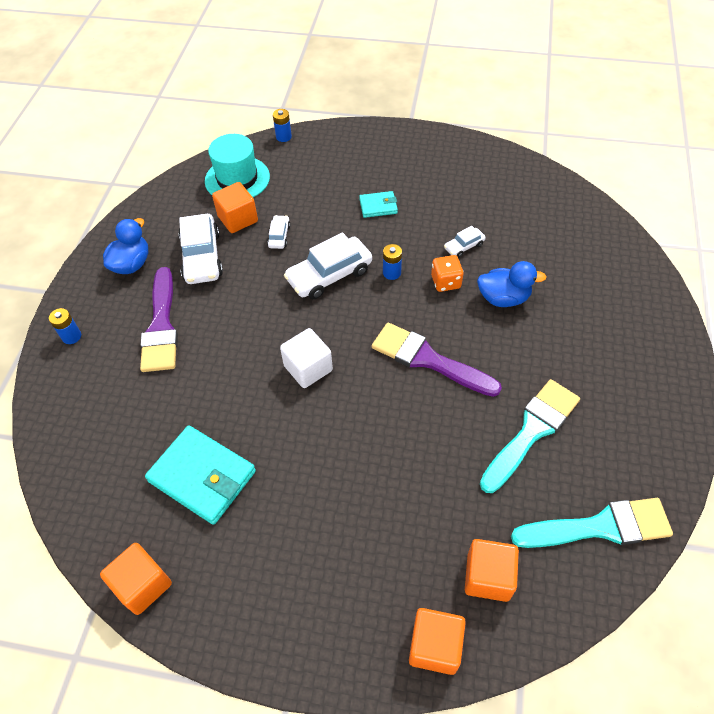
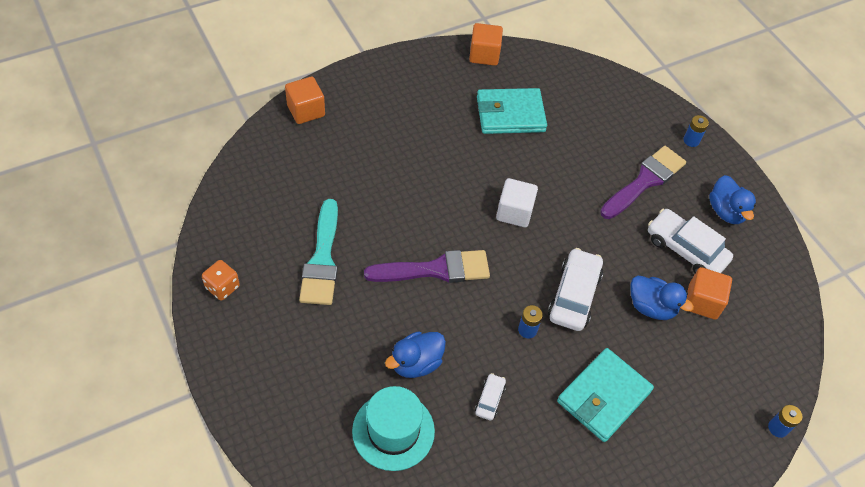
camera: 135 degrees right, 0 degrees up
(161, 326) = (645, 181): purple brush -> purple brush turned 90 degrees clockwise
(237, 179) = (754, 344): turquoise hat -> turquoise hat (393, 431)
(279, 236) = (651, 307): white car -> blue duck
(378, 206) = (603, 397): turquoise wallet -> turquoise wallet, size x1.93
(446, 282) = (476, 349): orange dice -> orange dice (222, 287)
(488, 577) = (297, 156): orange cube -> none
(599, 527) = (241, 221): turquoise brush -> none

